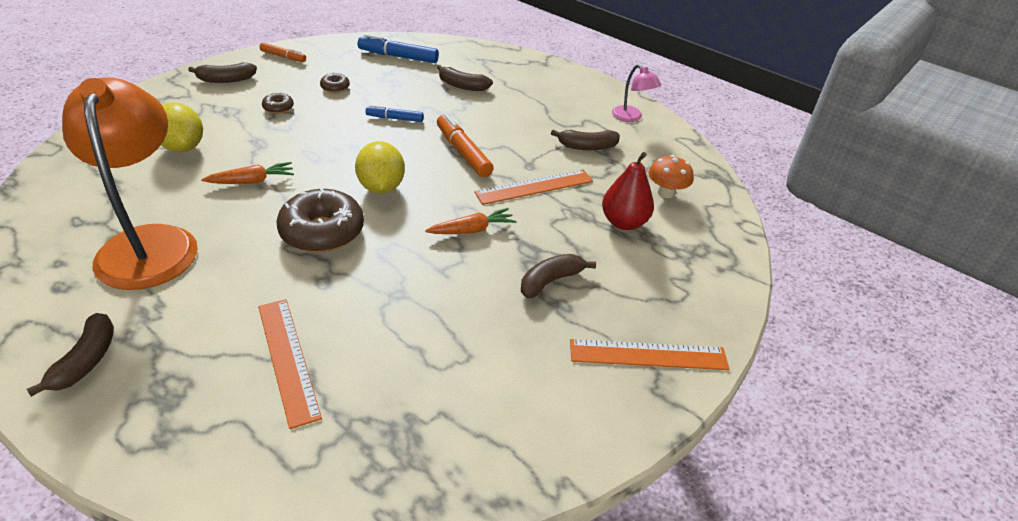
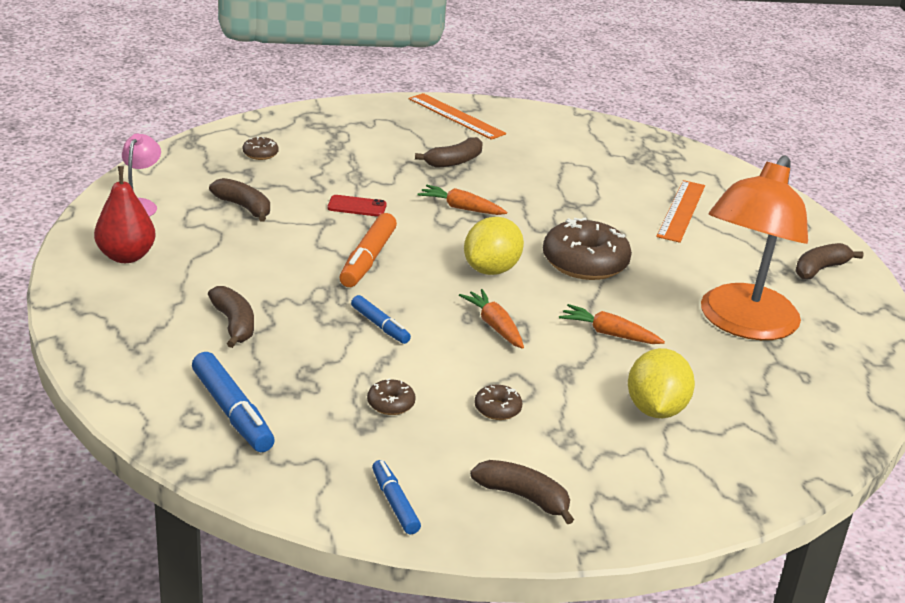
camera: 135 degrees left, 10 degrees down
(283, 57) = (395, 503): orange marker -> blue marker
(331, 149) = (494, 326): none -> orange carrot
(534, 187) = (357, 206): orange ruler -> red phone
(551, 281) = (454, 161): brown banana -> brown banana turned 45 degrees counterclockwise
(623, 222) = (336, 158): red pear -> red pear (126, 256)
(666, 193) = (260, 154): orange mushroom -> brown donut

